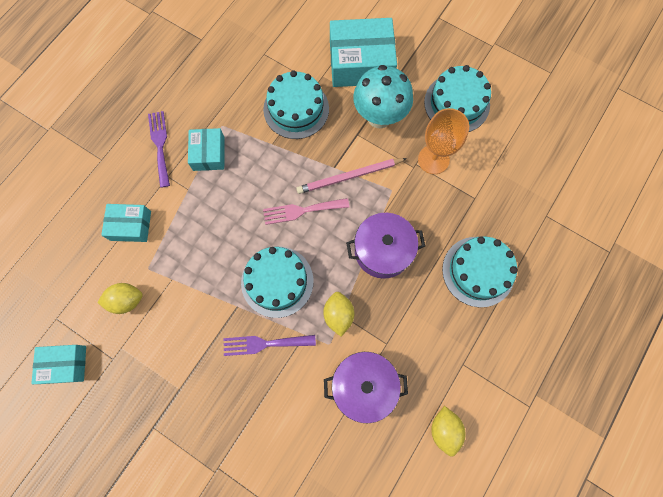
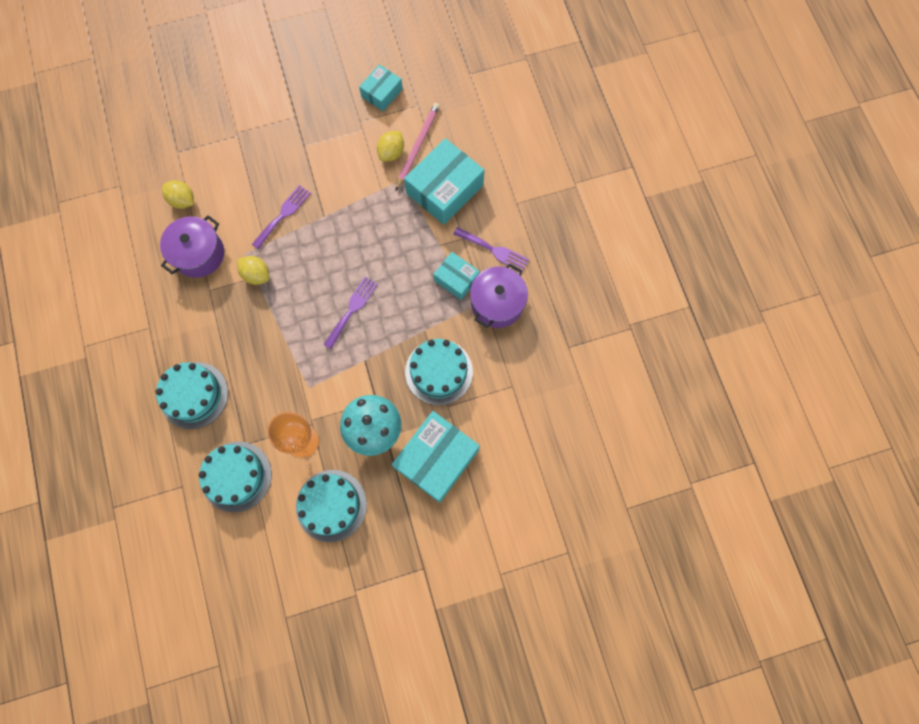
camera: 130 degrees right, 0 degrees up
(130, 226) = (444, 189): turquoise box -> turquoise box, size x1.77
(277, 281) = (316, 254): turquoise cake -> turquoise cake (236, 476)
(301, 211) = (352, 309): pink fork -> purple fork
(349, 177) = (347, 365): pink pencil -> pink pencil (417, 146)
(382, 251) = (271, 341): purple pot -> purple pot (497, 303)
(444, 429) = (126, 281): yellow lemon -> yellow lemon (183, 200)

